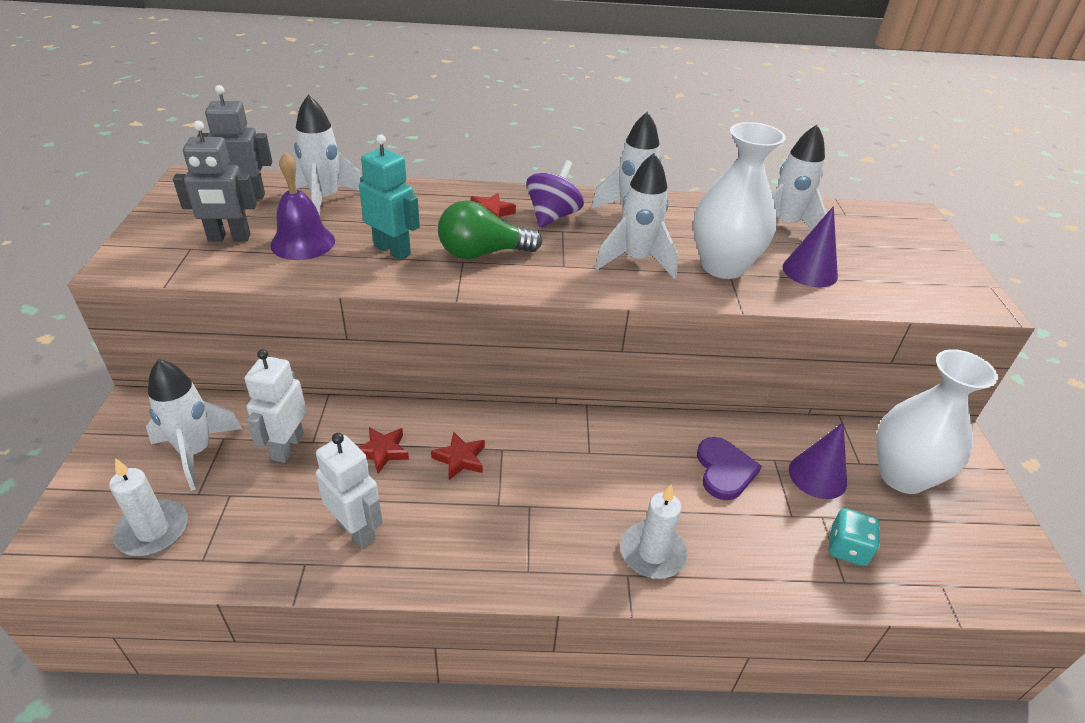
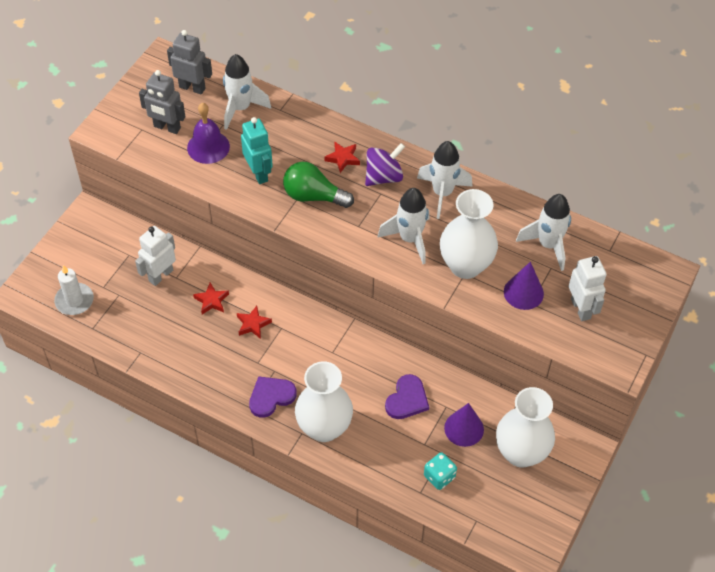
camera: 30 degrees right, 15 degrees up
(196, 452) = (111, 259): white rocket -> none
(357, 530) = (174, 344): white robot -> white robot (581, 308)
(549, 543) = (271, 397): none -> purple heart
(652, 553) = (324, 428): white candle -> white vase

